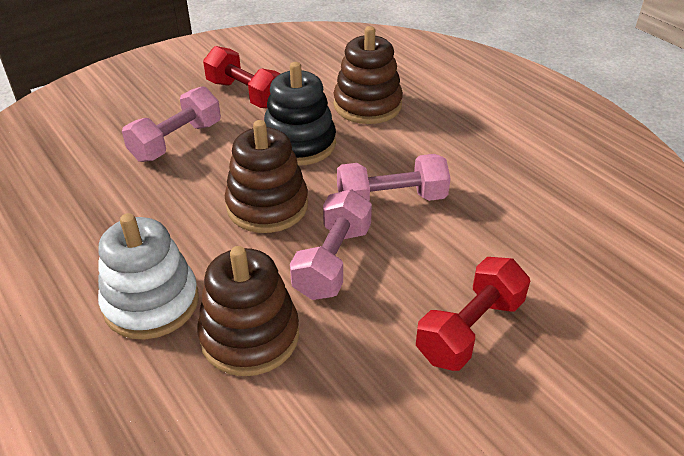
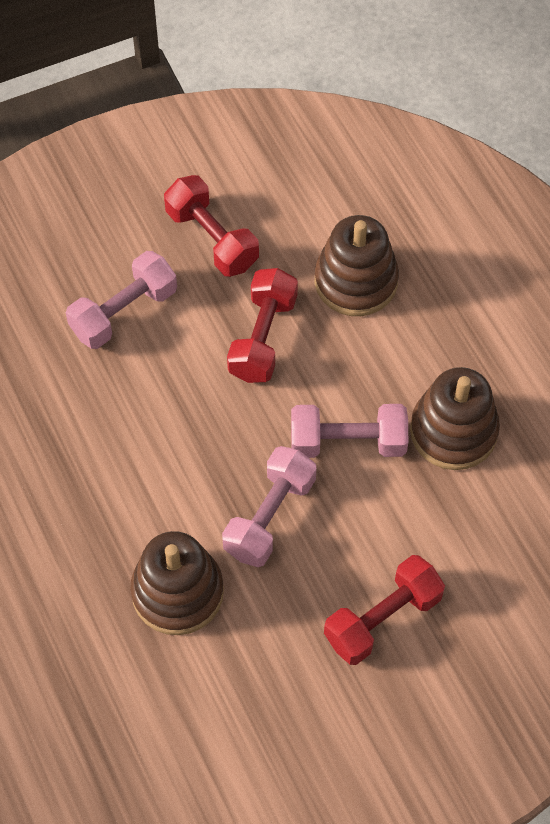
camera: 10 degrees right, 20 degrees up
(151, 303) = (89, 539): white stacking toy -> none
(267, 206) = (214, 430): brown stacking toy -> brown stacking toy (453, 431)
(299, 144) = (263, 337): black stacking toy -> red dumbbell

